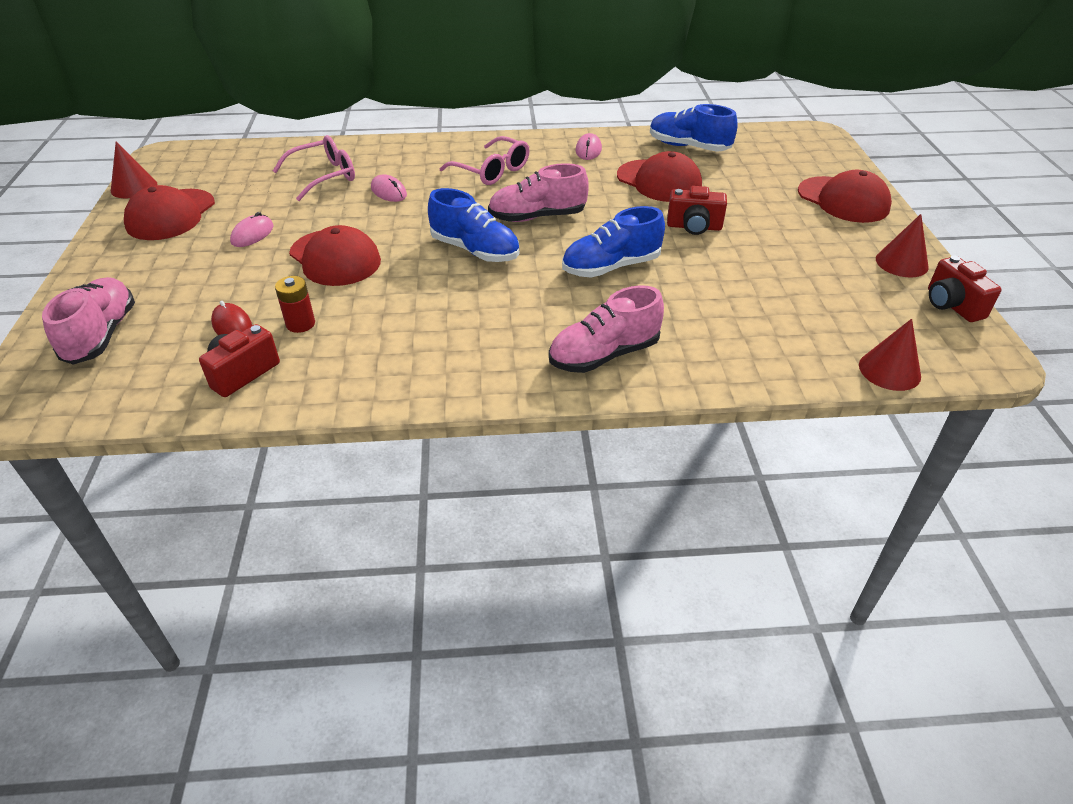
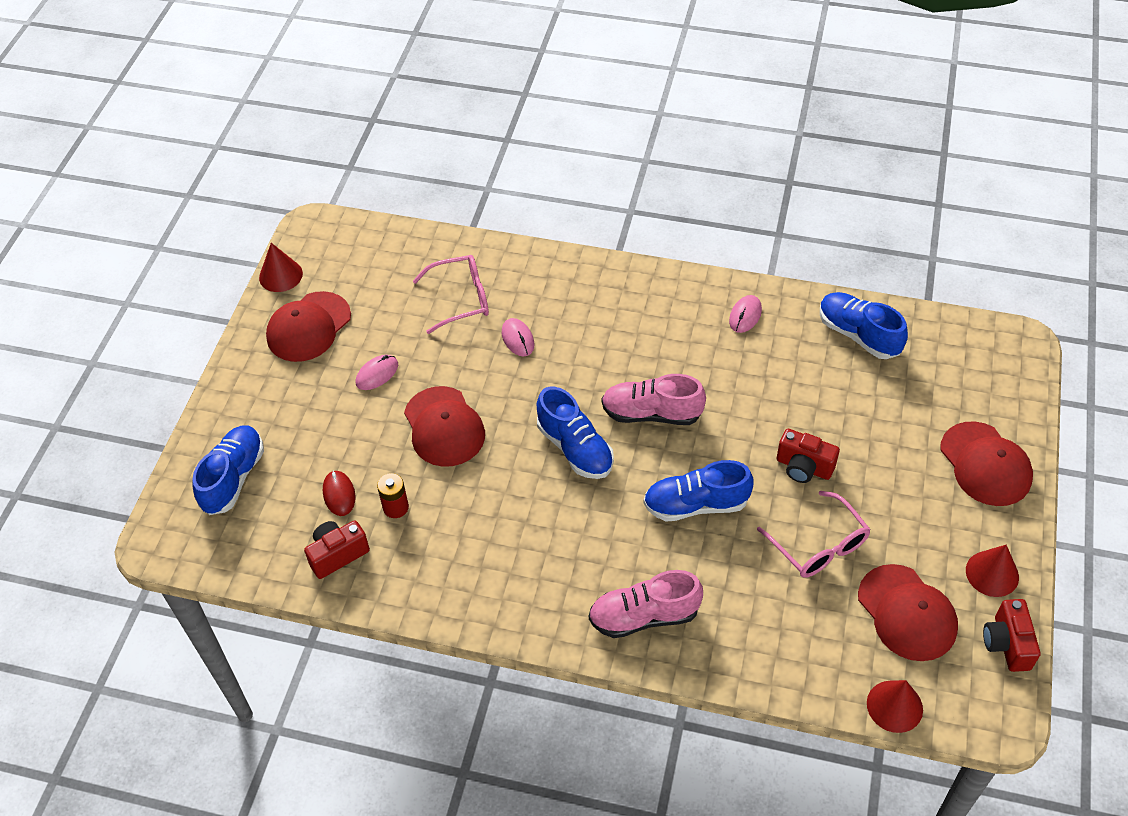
camera: 20 degrees right, 10 degrees up
(101, 335) = (233, 478): pink shoe -> blue shoe
(491, 171) = (630, 328): pink glasses -> pink glasses (818, 545)
(659, 181) = (799, 386): red cap -> red cap (907, 613)

